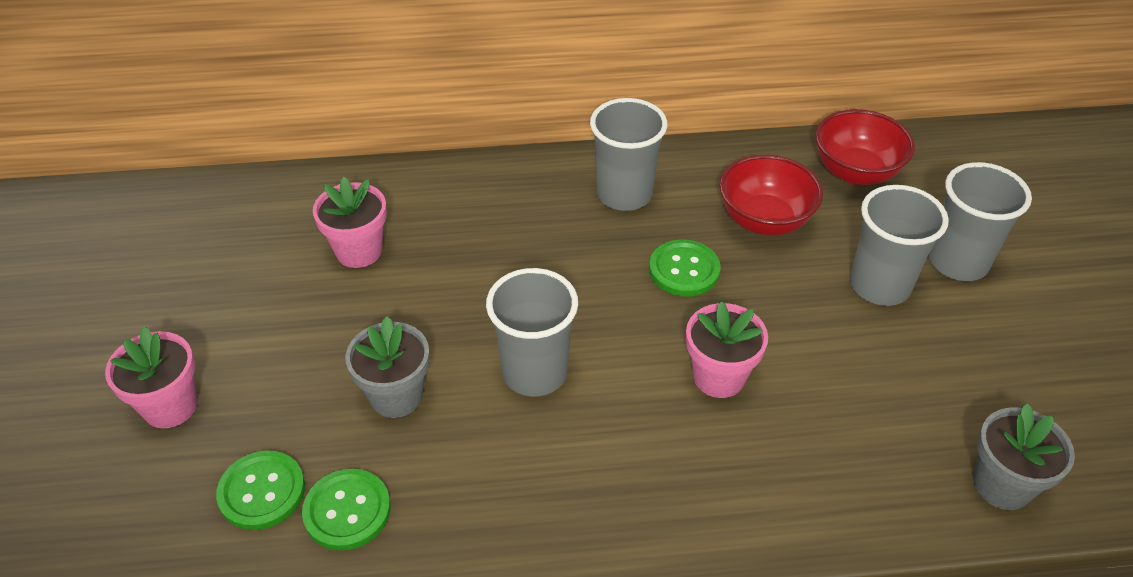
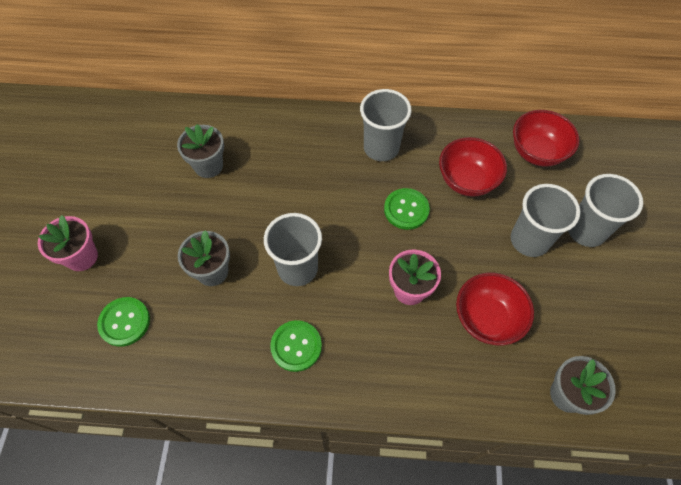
camera: 10 degrees right, 15 degrees up
(347, 511) = (170, 343): green button -> green button (296, 346)
(359, 251) = (208, 166): pink flower pot -> grey flower pot
(848, 399) = (487, 319): none -> red bowl

